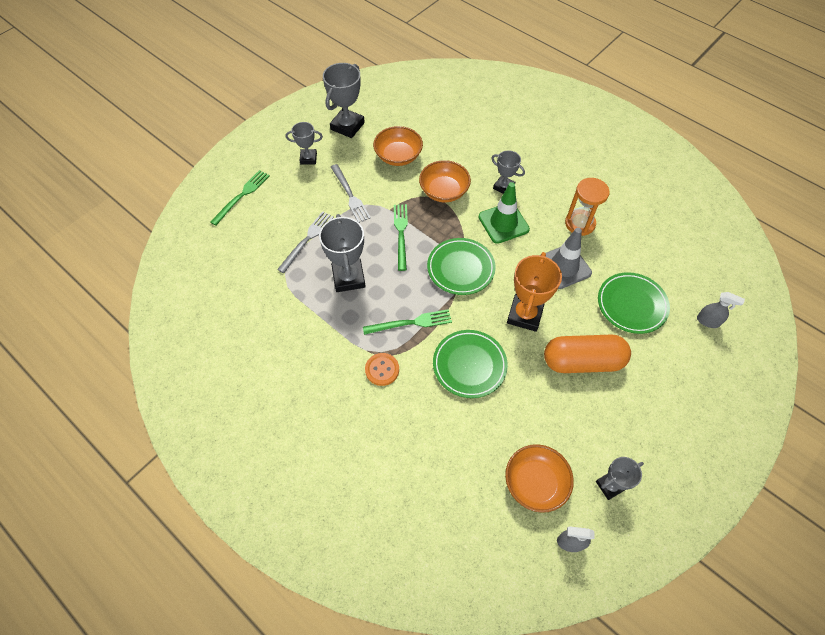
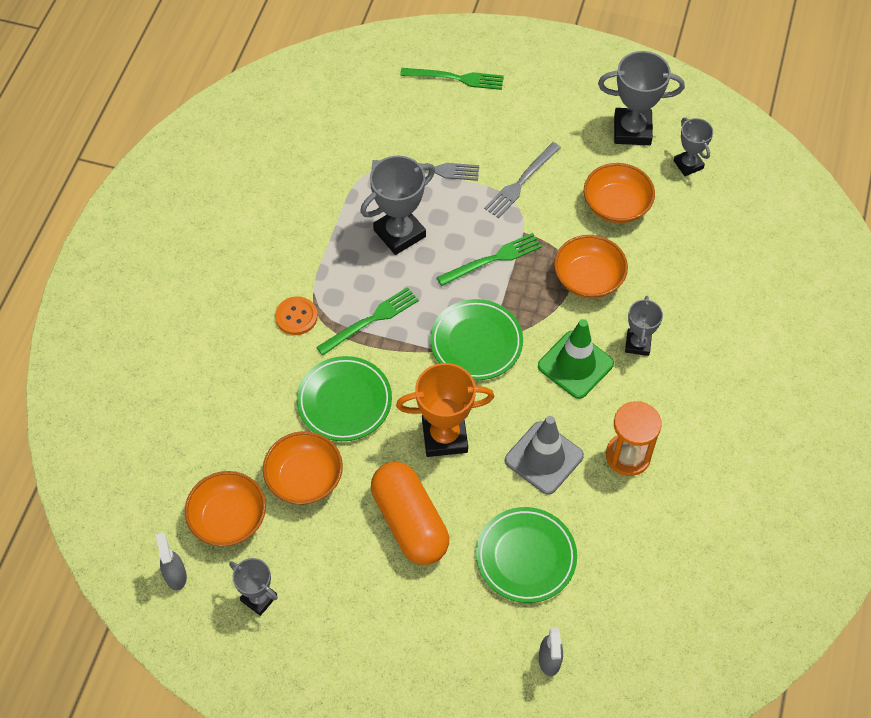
camera: 65 degrees right, 0 degrees up
(308, 158) = (552, 115): grey trophy -> grey trophy (688, 164)
(411, 323) = (371, 320): green fork -> green fork turned 90 degrees counterclockwise
(522, 416) = (304, 478): none -> orange bowl

